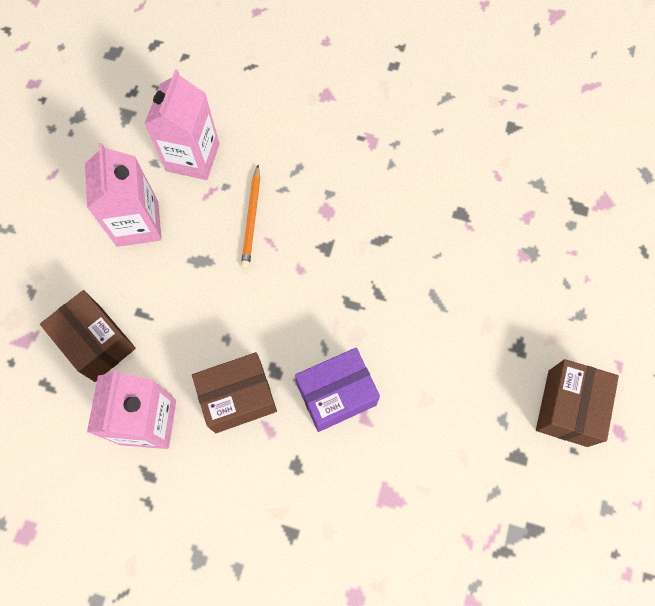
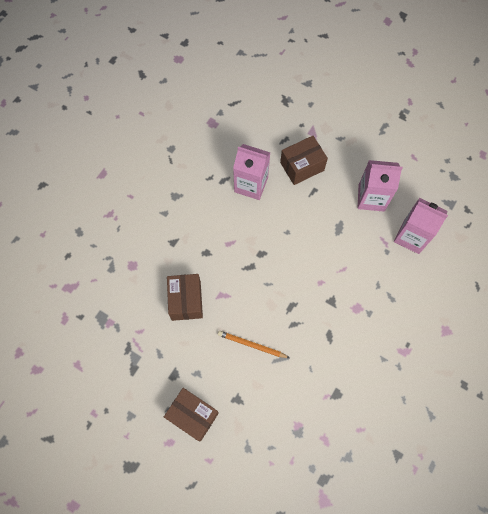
camera: 105 degrees right, 0 degrees up
(238, 398) = (251, 231): brown box -> brown box (186, 301)
(252, 219) = (360, 262): orange pencil -> orange pencil (252, 345)
(336, 395) = (238, 283): purple box -> none

